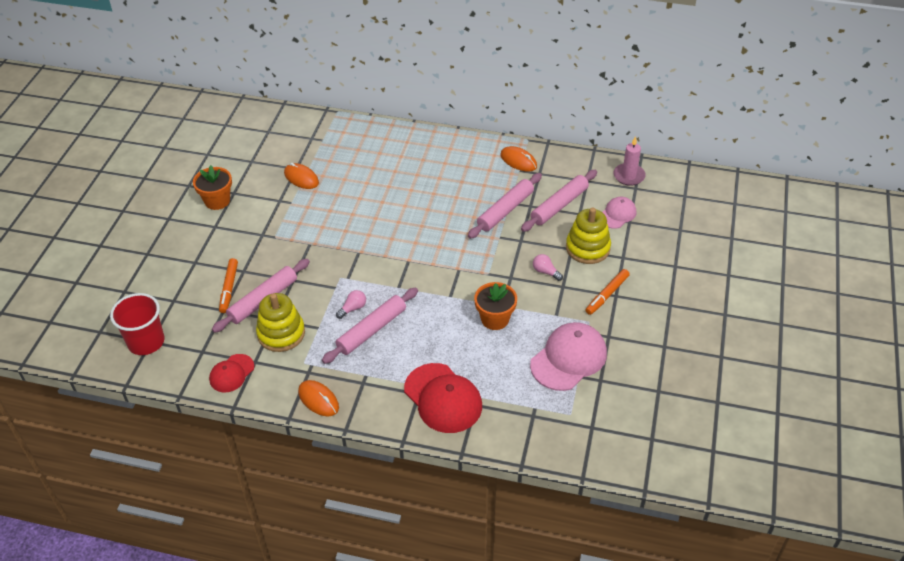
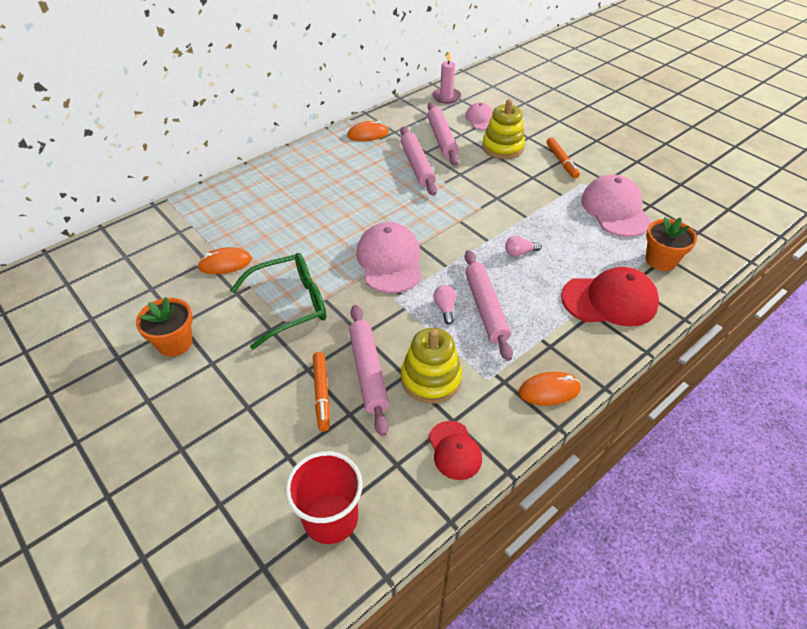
camera: 55 degrees left, 0 degrees up
(229, 288) = (321, 394): orange marker -> orange marker turned 45 degrees clockwise
(290, 231) = (290, 305): none -> green glasses
(376, 255) = (390, 261): none -> pink cap
(495, 319) = (538, 227): orange flower pot -> orange flower pot (661, 260)
(545, 272) = (508, 178): pink light bulb -> pink light bulb (519, 252)

